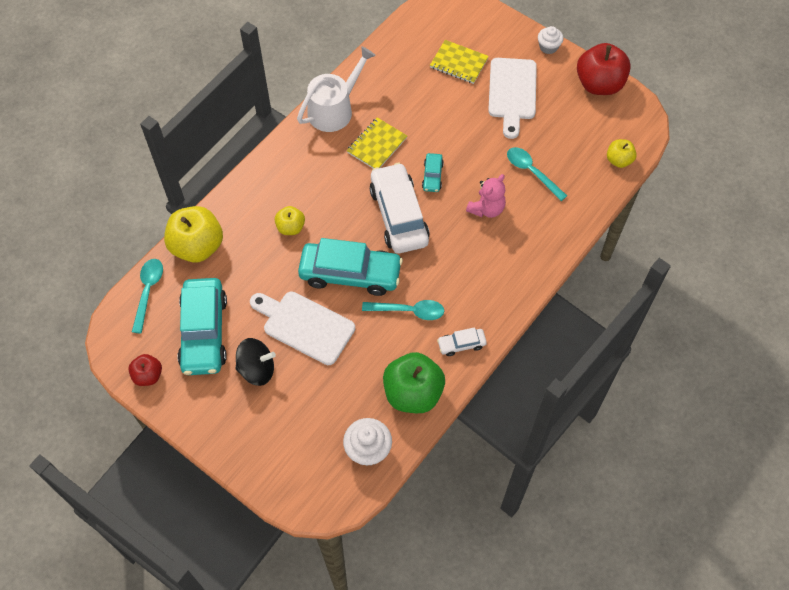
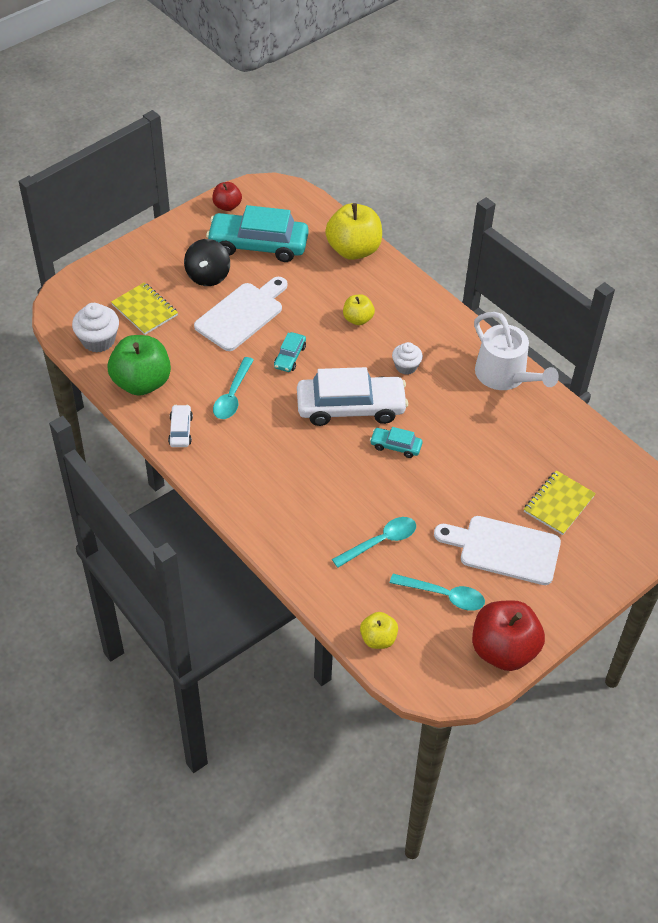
camera: 100 degrees right, 10 degrees down
(148, 291) = (313, 213): turquoise spoon -> turquoise spoon (444, 595)
(350, 274) = (290, 357): turquoise car -> turquoise car, size x0.46
(377, 145) = (448, 404): yellow notebook -> yellow notebook (144, 310)
(486, 209) = (340, 487): pink teddy bear -> none
(548, 47) = (574, 607): white cupcake -> white cupcake (406, 366)

